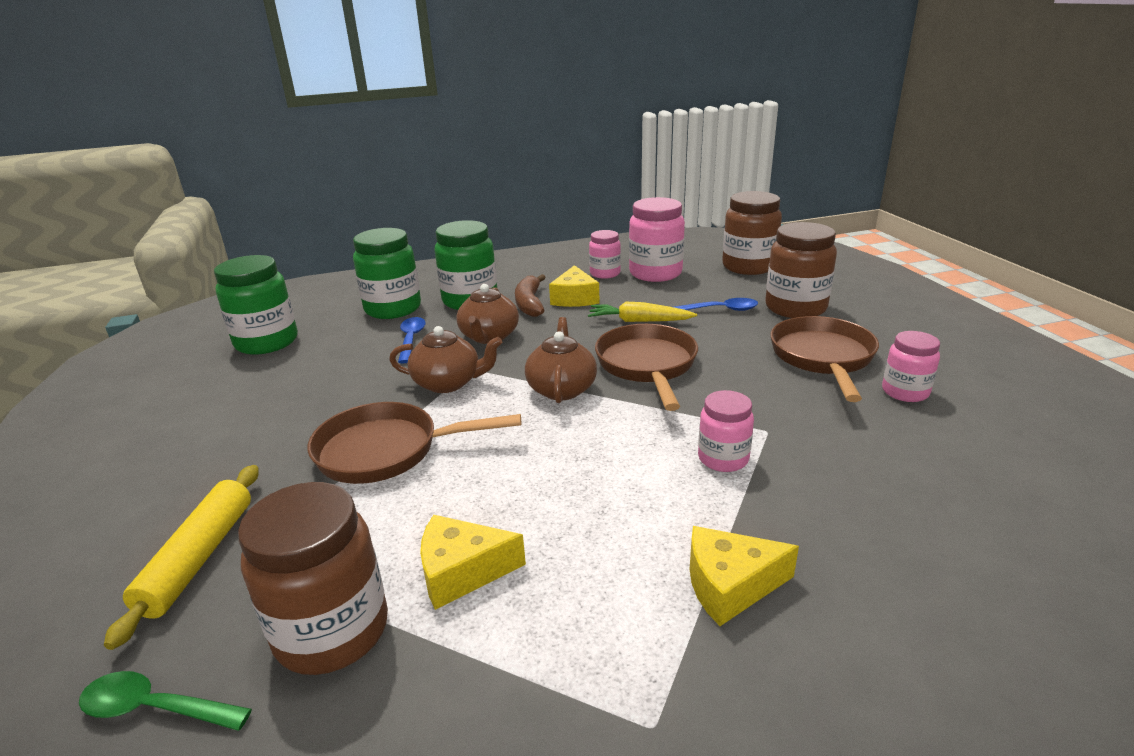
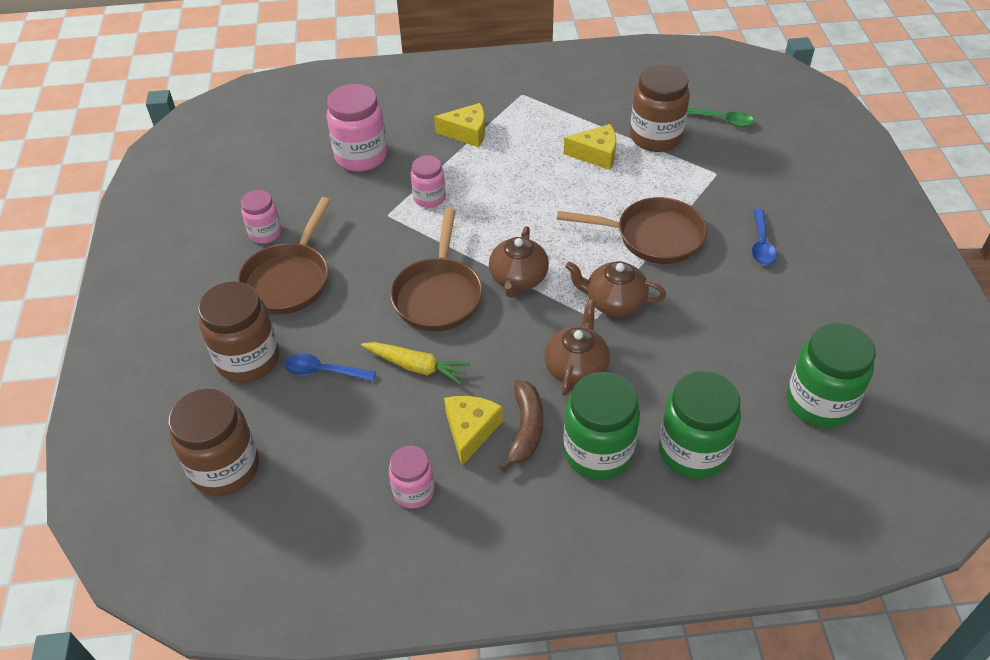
camera: 170 degrees left, 20 degrees up
(199, 558) = (743, 179): yellow rolling pin -> none
(411, 339) = (658, 377): blue spoon -> blue spoon (761, 244)
(655, 273) = (349, 476): pink jar -> pink jar (361, 156)

